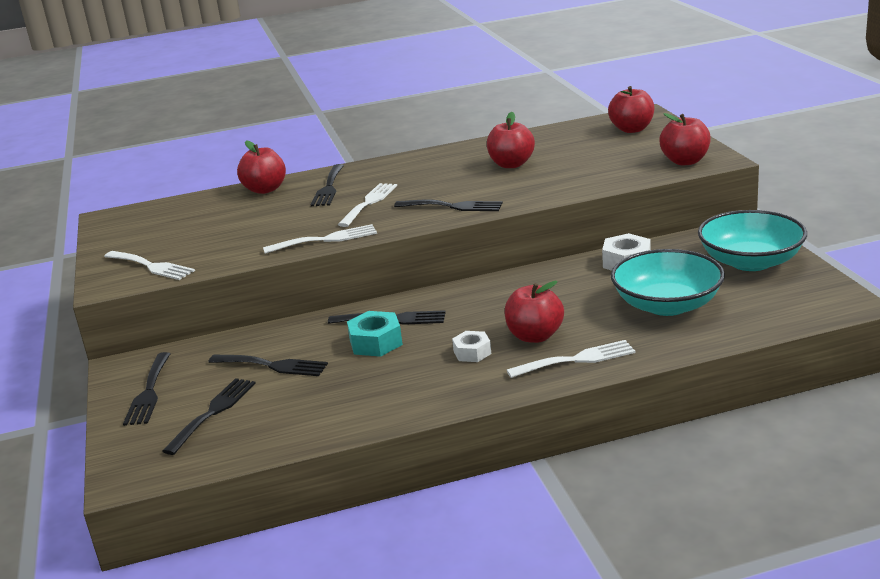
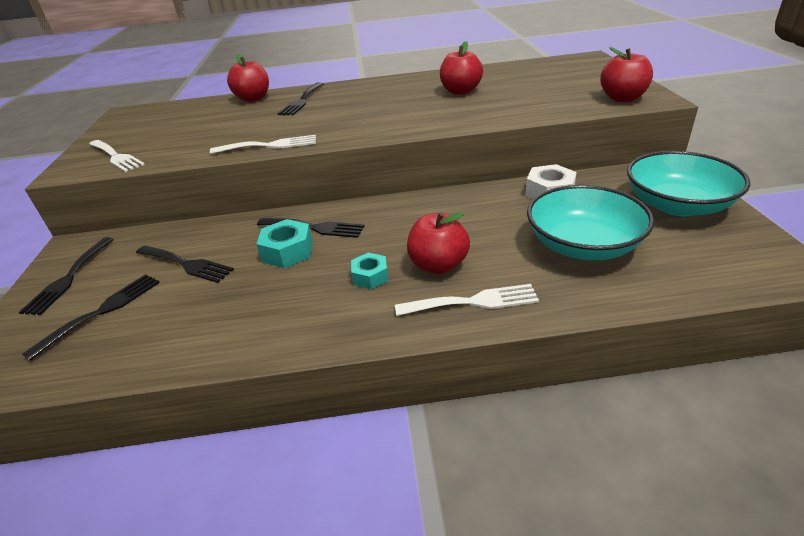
camera: 10 degrees right, 10 degrees up
(369, 203) = (326, 115): white fork -> none
(453, 206) = (394, 124): black fork -> none
(472, 352) = (370, 276): white nut -> turquoise nut
(632, 129) = (575, 69): red apple -> none

